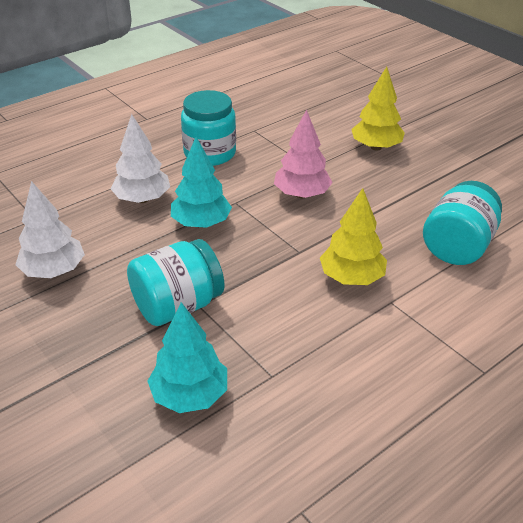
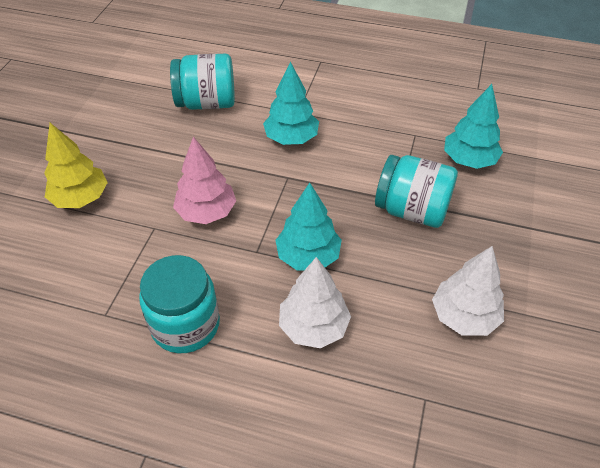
camera: 125 degrees left, 10 degrees up
(351, 277) = (291, 138): yellow tree -> turquoise tree

